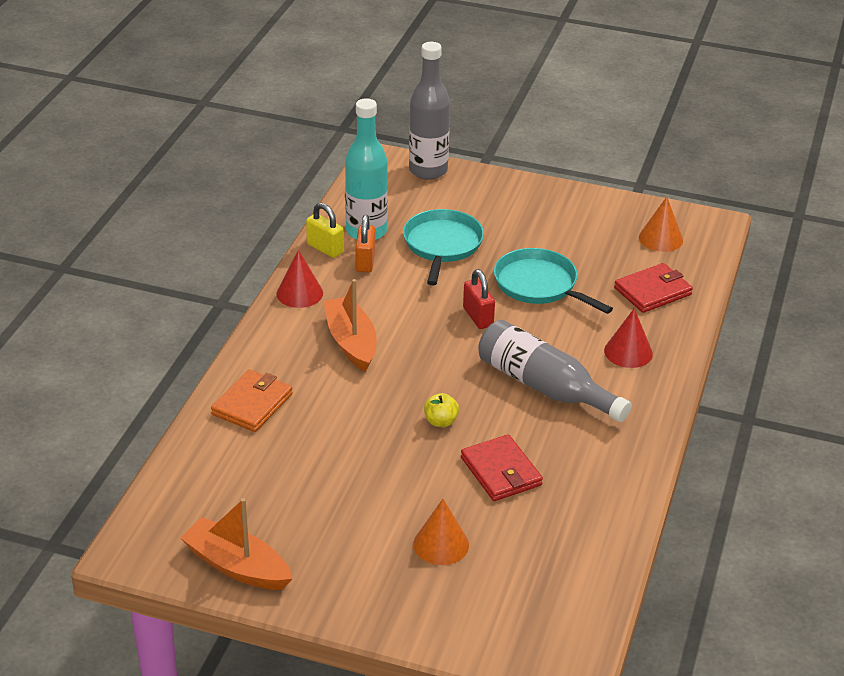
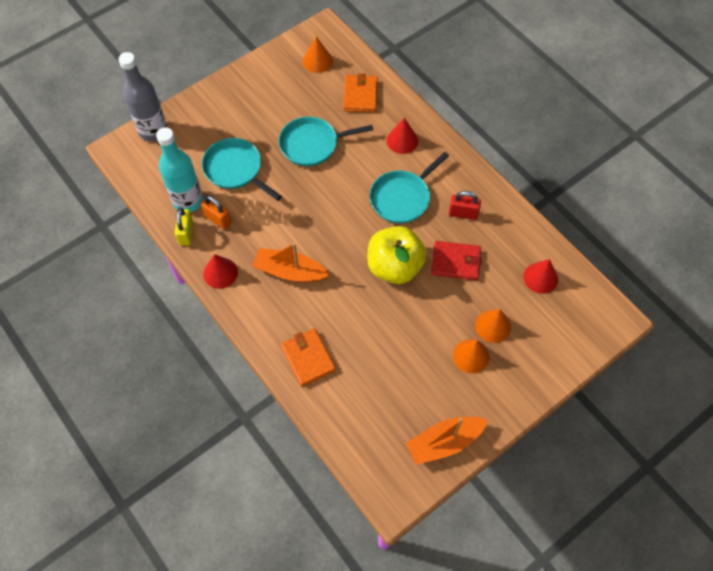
camera: 55 degrees left, 25 degrees up
(325, 248) = (186, 233): yellow padlock -> yellow padlock turned 75 degrees counterclockwise
(378, 541) = (471, 356): none -> orange cone
(440, 421) = (394, 267): yellow apple -> yellow apple, size x2.46
(478, 317) = (317, 192): red padlock -> red padlock (463, 213)
(544, 387) = (402, 198): grey bottle -> turquoise pan
(558, 561) = (540, 277): none -> red cone
(652, 291) = (360, 95): red wallet -> orange wallet

